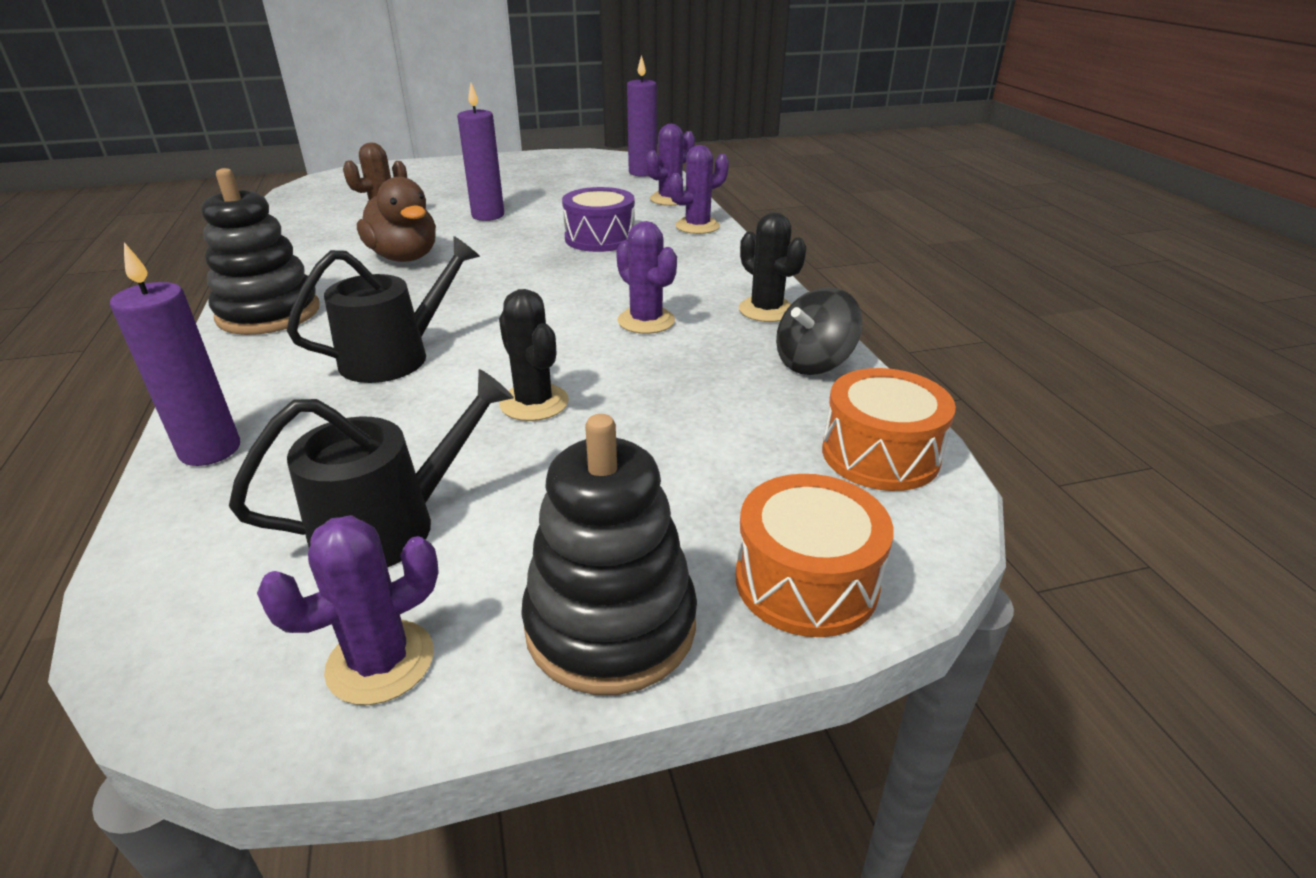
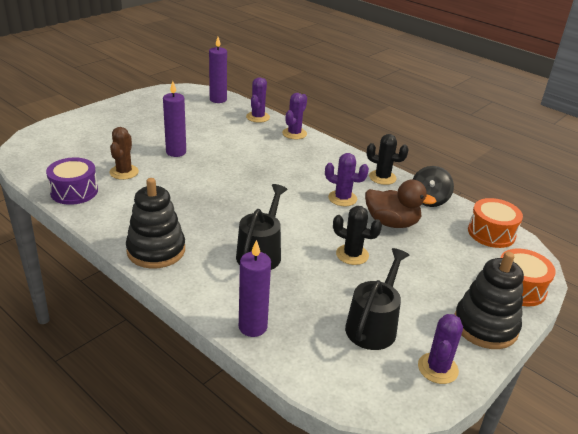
camera: 35 degrees left, 0 degrees up
(404, 257) = (173, 193): brown duck -> brown duck (392, 223)
(600, 238) = (258, 153): purple drum -> purple drum (74, 191)

